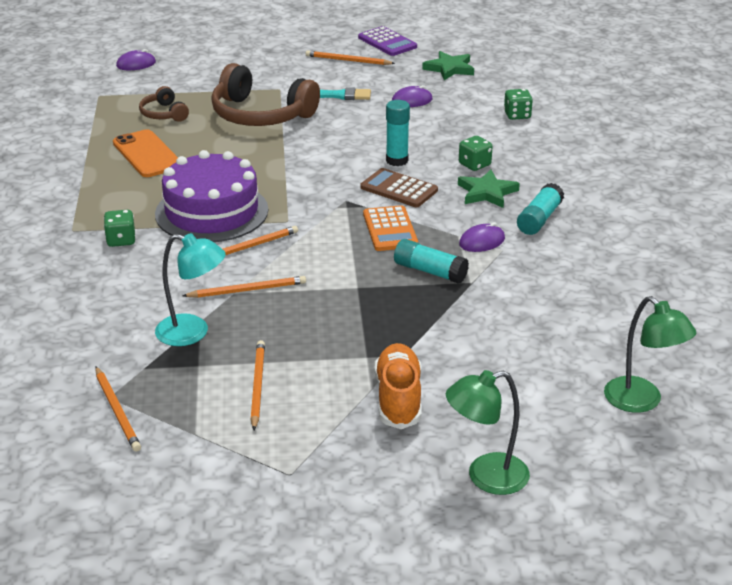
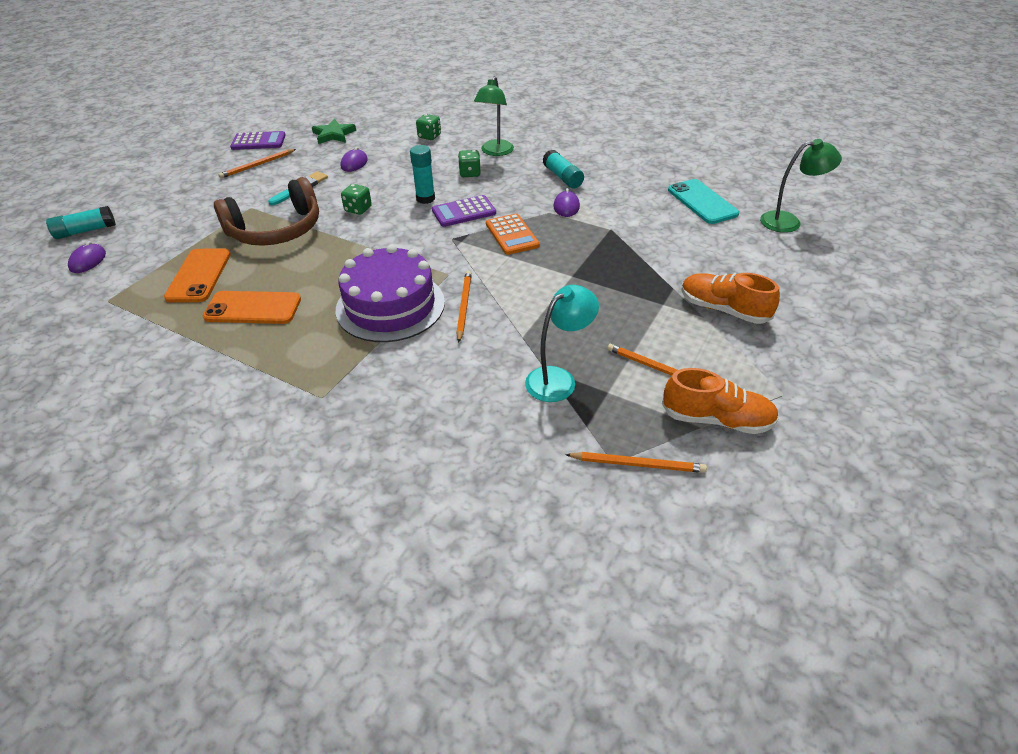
camera: 55 degrees left, 10 degrees up
(121, 240) = (375, 372): green dice -> green dice (358, 209)
(164, 114) = (199, 276): brown headphones -> orange phone
(214, 440) = (716, 419): none -> orange shoe
(247, 290) = (524, 328): orange pencil -> none
(390, 229) = (512, 235): orange calculator -> orange calculator turned 45 degrees clockwise
(399, 189) = (464, 212): brown calculator -> purple calculator
(430, 271) = (581, 239): turquoise glue stick -> turquoise glue stick (85, 231)
(486, 477) = (833, 307): green lamp -> green lamp (495, 152)
(487, 192) = (509, 182): green star -> none
(606, 326) = (702, 202): none -> turquoise phone

